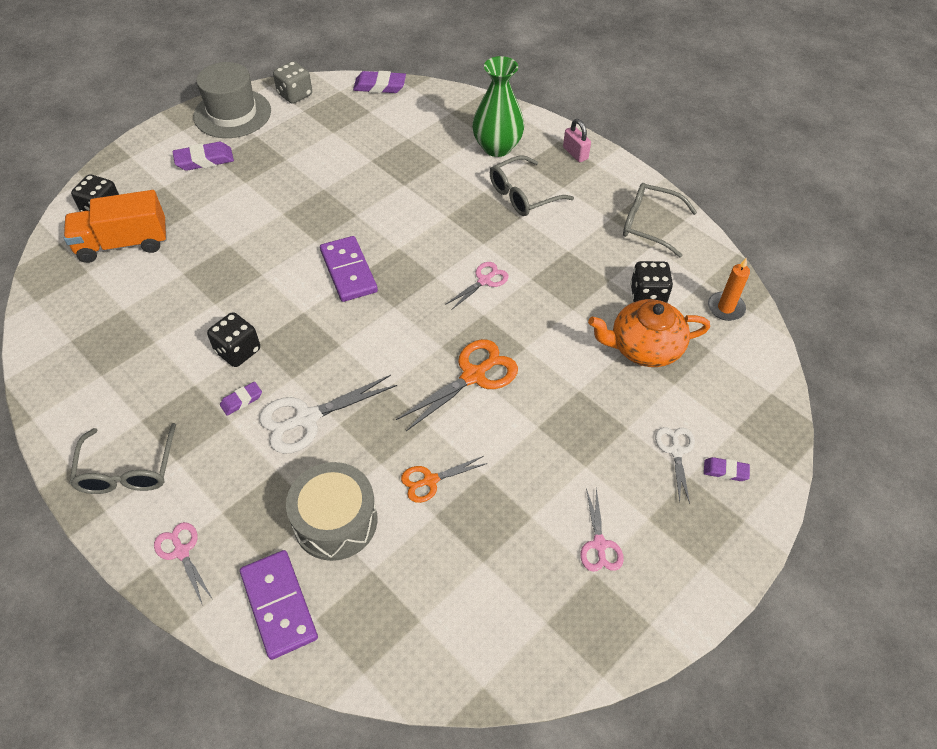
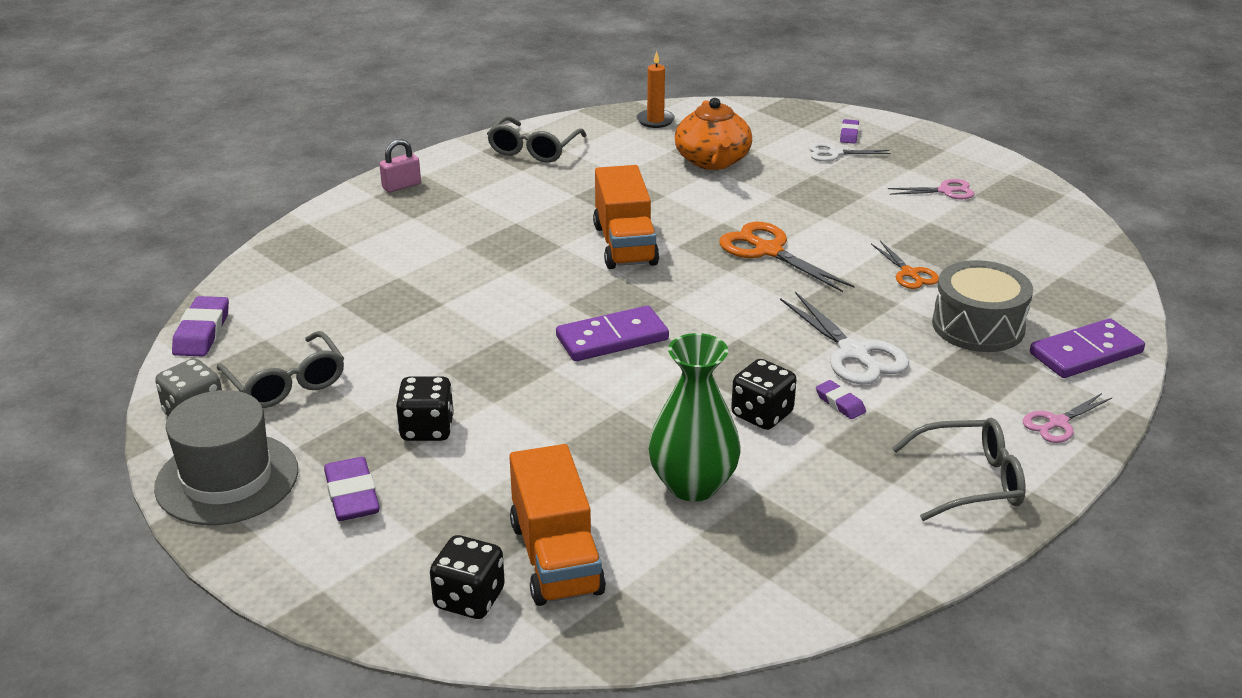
camera: 90 degrees left, 20 degrees down
(484, 281) = (625, 245): pink scissors -> orange truck
(497, 147) = (378, 236): green vase -> green vase (693, 485)
(523, 195) = (475, 219): grey glasses -> grey glasses (286, 382)
(647, 295) = (641, 156): black dice -> black dice (427, 429)

